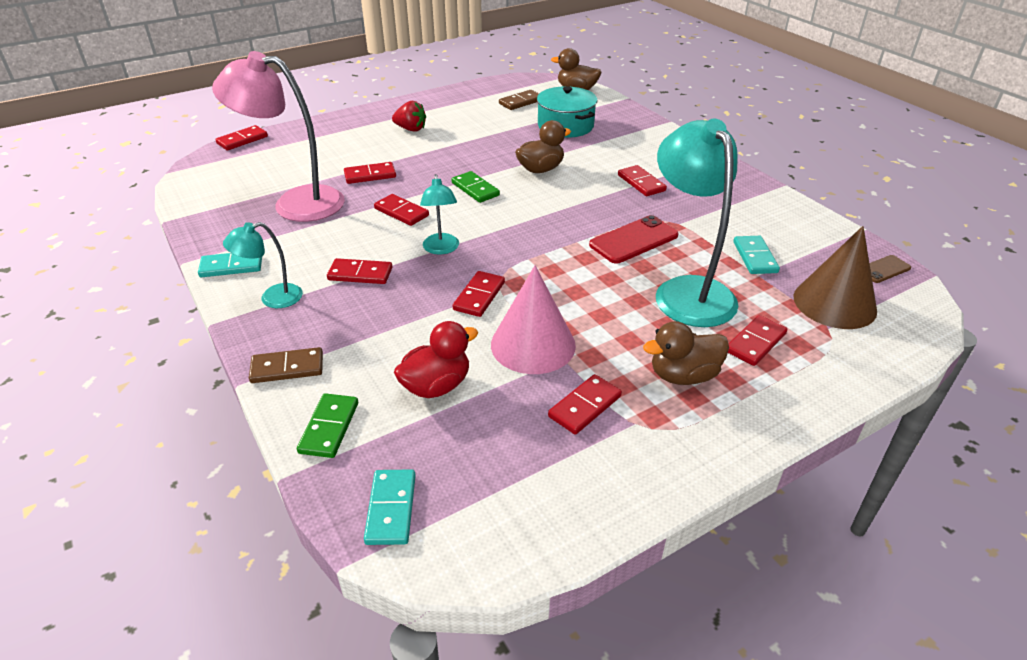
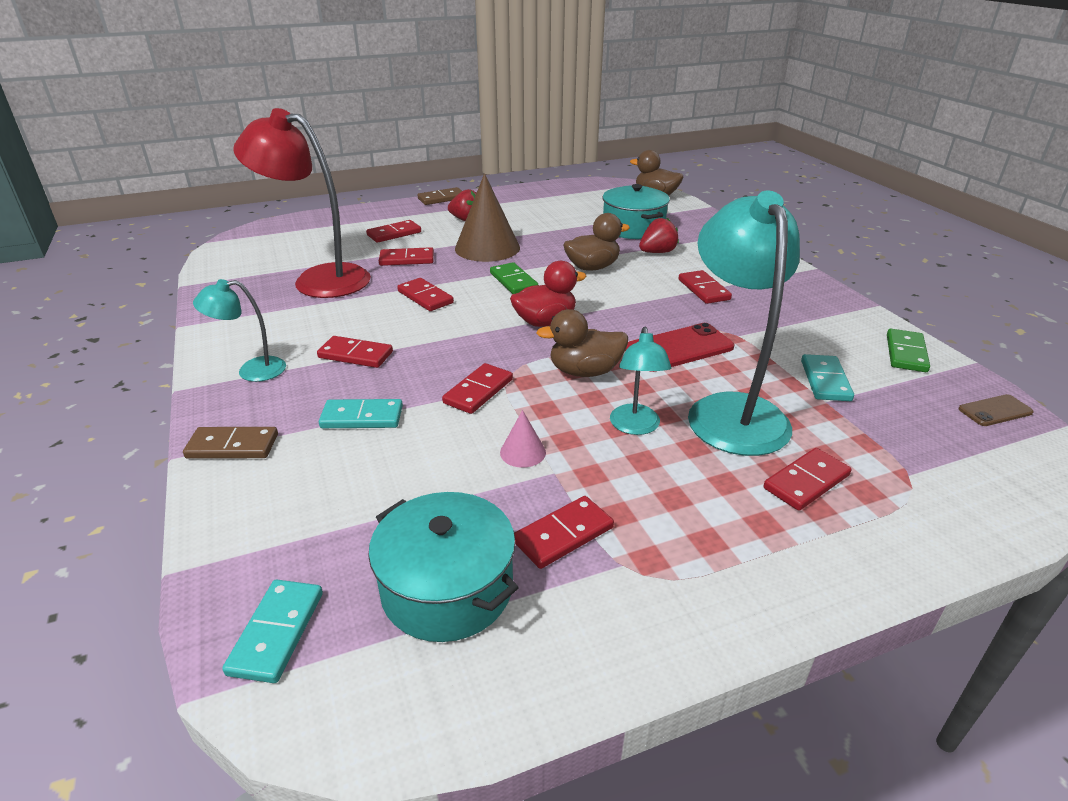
camera: 10 degrees right, 5 degrees down
(231, 266) = (225, 334): turquoise domino -> turquoise domino (362, 417)
(242, 140) = (293, 218): red domino -> red domino (394, 234)
(295, 203) = (318, 279): pink lamp -> red lamp
(329, 427) = (248, 520): green domino -> green domino (906, 353)
(436, 386) = (391, 487): red duck -> red duck (545, 322)
(441, 249) = (454, 337): turquoise lamp -> turquoise lamp (635, 427)
(509, 458) = (447, 588): none -> turquoise pot
(521, 102) = (591, 203): brown domino -> brown domino (442, 198)
(533, 344) = (523, 452): pink cone -> pink cone, size x0.44
(593, 149) = (657, 252): none -> red strawberry
(683, 375) = (701, 511): brown duck -> brown duck (585, 371)
(834, 303) = (922, 445): brown cone -> brown cone (487, 248)

